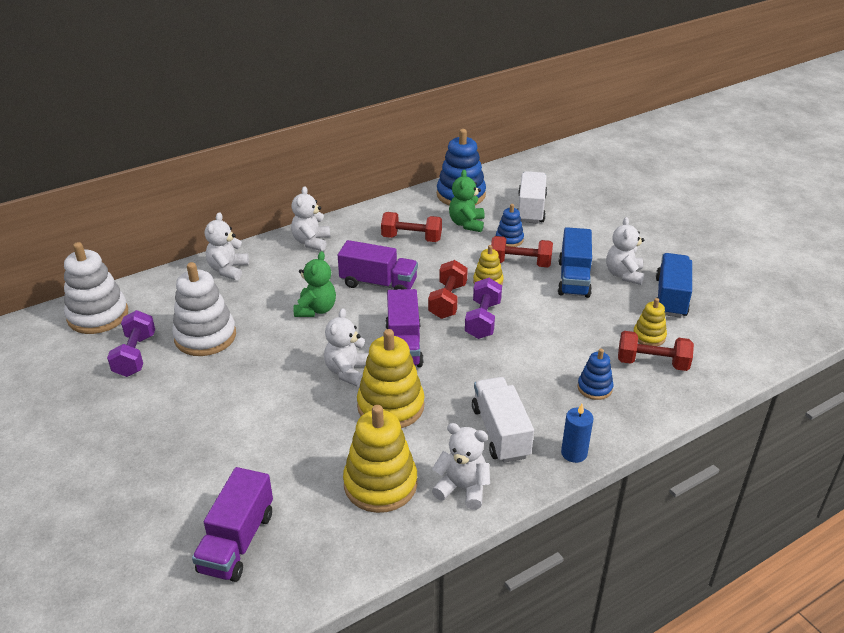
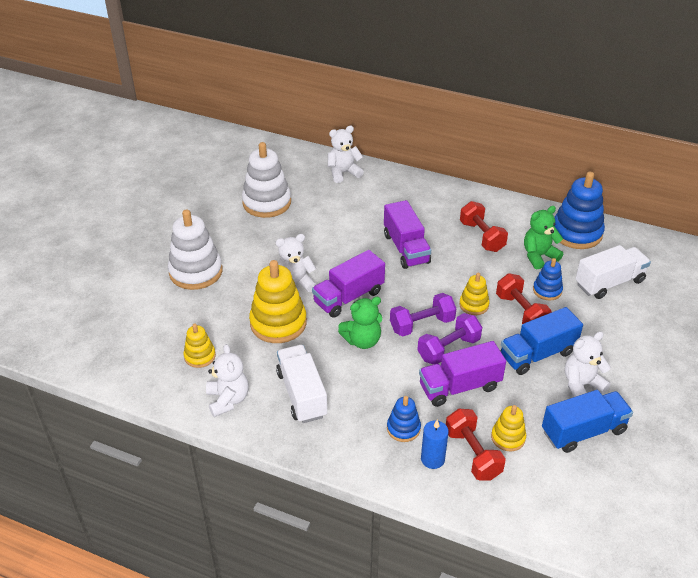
camera: 55 degrees right, 5 degrees up
(98, 315) = (243, 150): white stacking toy -> white stacking toy (196, 272)
(135, 355) = (222, 186): purple dumbbell -> purple dumbbell (448, 349)
(237, 542) = (104, 317): purple truck -> purple truck (459, 387)
(311, 242) = (417, 191): white teddy bear -> none
(316, 309) = (344, 234): green teddy bear -> green teddy bear (362, 340)
(380, 484) = (200, 356): yellow stacking toy -> yellow stacking toy, size x0.53
(447, 301) = (424, 294): red dumbbell -> none
(500, 432) = (302, 394): white truck -> white truck turned 60 degrees counterclockwise
(574, 453) = (315, 447): blue candle -> blue candle (432, 459)

